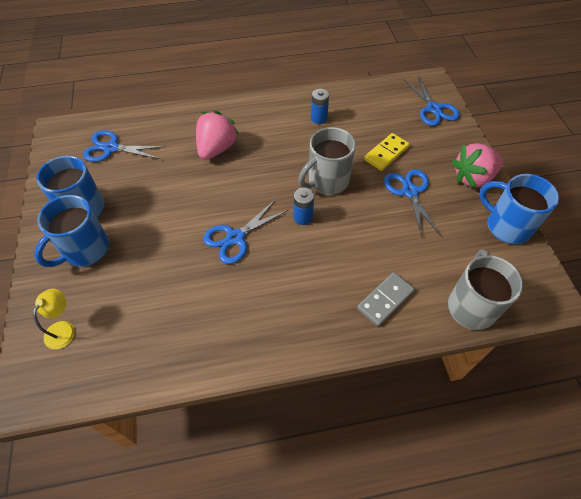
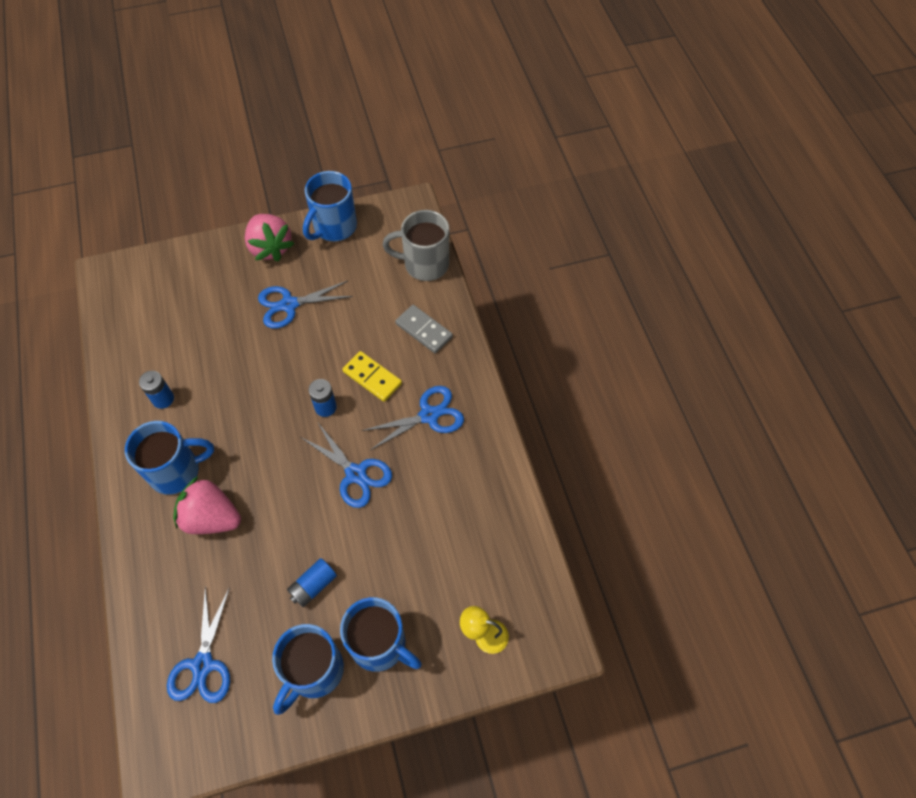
camera: 95 degrees left, 5 degrees up
(146, 208) = (313, 586): none -> blue battery
(258, 128) = (176, 471): none -> blue mug
(327, 181) = (272, 385): grey mug -> none
(386, 153) = (230, 325): yellow domino -> yellow domino (372, 377)
(433, 109) = (157, 275): blue scissors -> blue scissors (429, 415)

